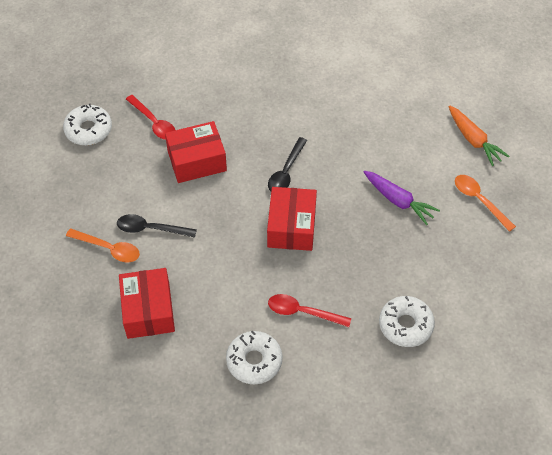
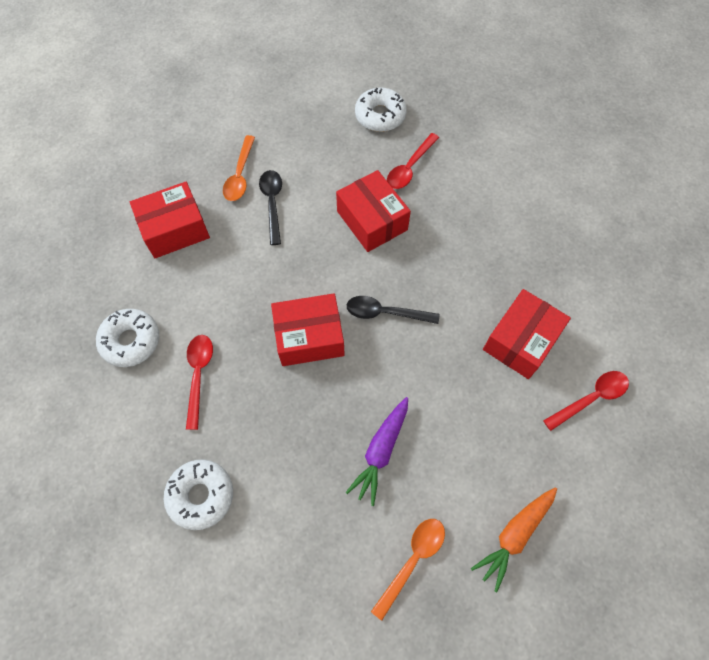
camera: 75 degrees right, 10 degrees up
(335, 96) = (521, 341): none -> red box
(389, 71) = (591, 398): none -> red spoon

